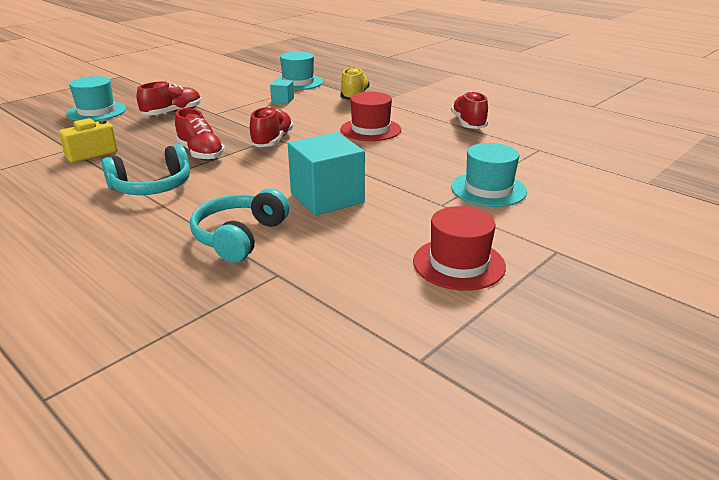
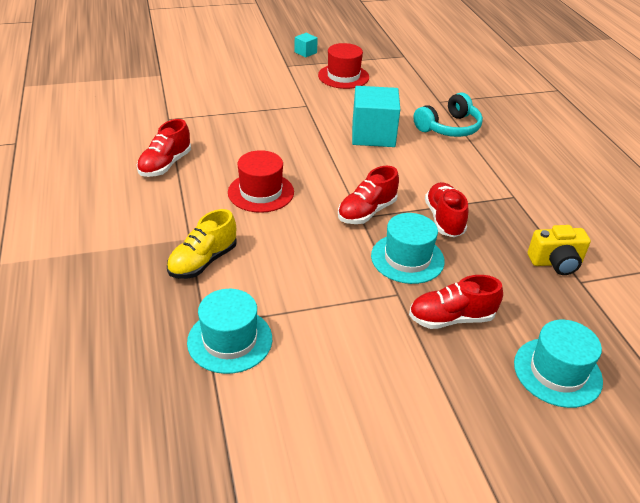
camera: 150 degrees left, 10 degrees up
(152, 187) = (498, 191): turquoise headphones -> none
(282, 100) = (295, 292): turquoise cube -> turquoise cube (305, 52)
(488, 189) = (262, 104): turquoise hat -> turquoise hat (407, 258)

